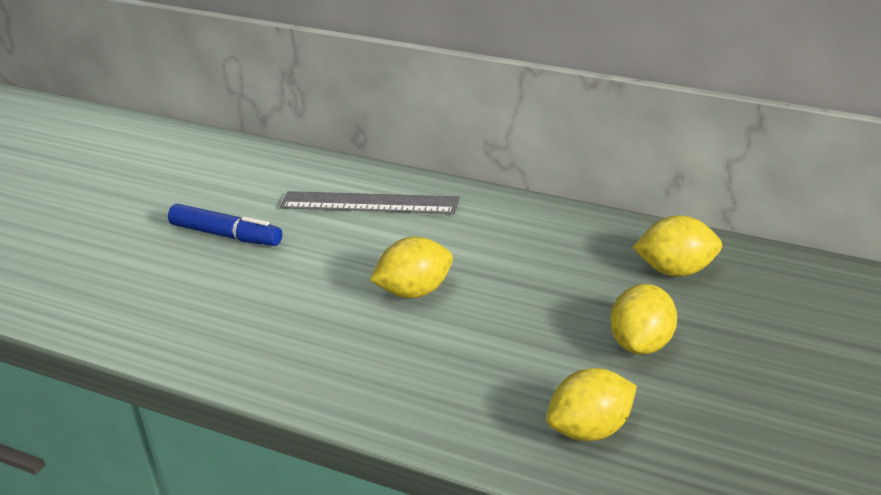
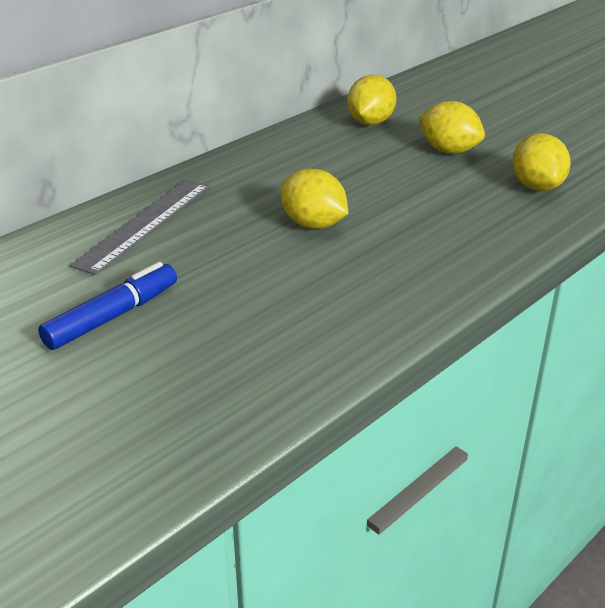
camera: 75 degrees left, 0 degrees up
(415, 291) = (313, 224): yellow lemon -> yellow lemon turned 45 degrees counterclockwise

